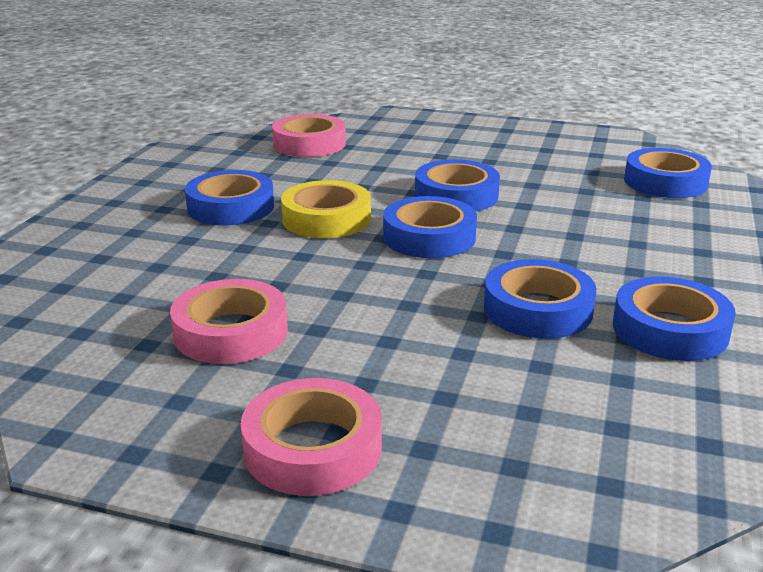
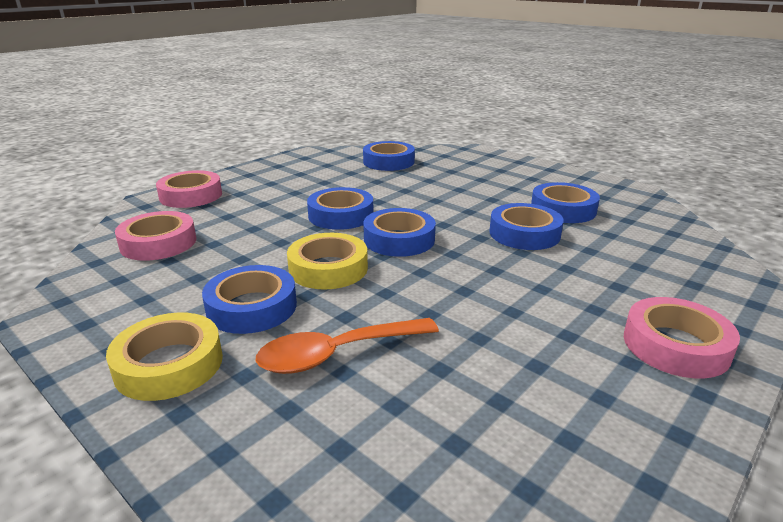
camera: 65 degrees left, 0 degrees up
(134, 204) = (169, 364): none -> yellow tape
(180, 257) = (337, 354): none -> orange spoon
(231, 332) = (500, 350): pink tape -> pink tape (191, 195)

